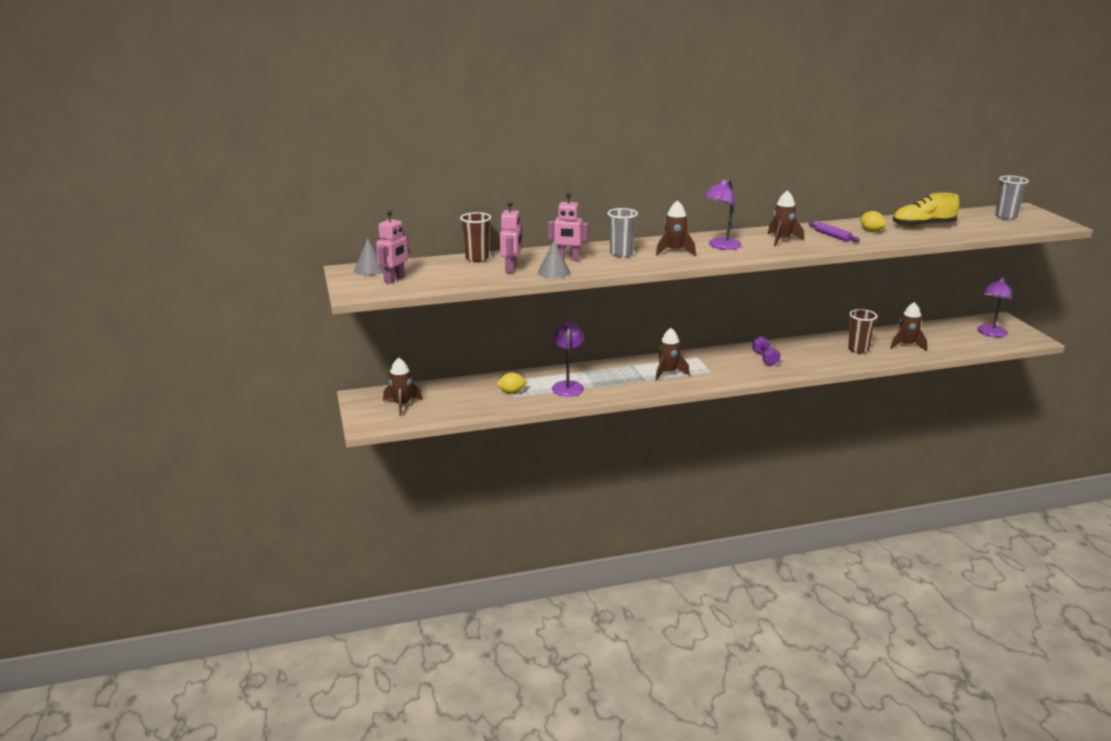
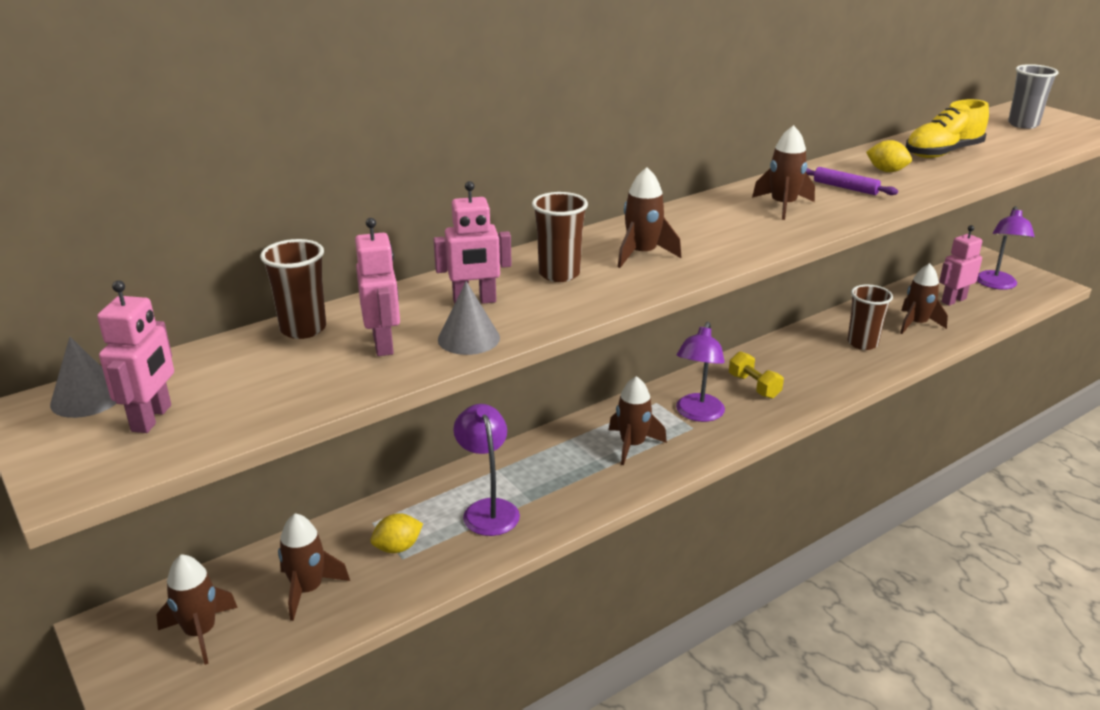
camera: 20 degrees left, 5 degrees up
(459, 399) = (308, 590): none -> brown rocket
(621, 254) = (559, 274): grey cup -> brown cup
(721, 246) = (704, 232): purple lamp -> purple lamp (697, 414)
(765, 359) = (754, 386): purple dumbbell -> yellow dumbbell
(947, 337) = (953, 300): none -> pink robot

